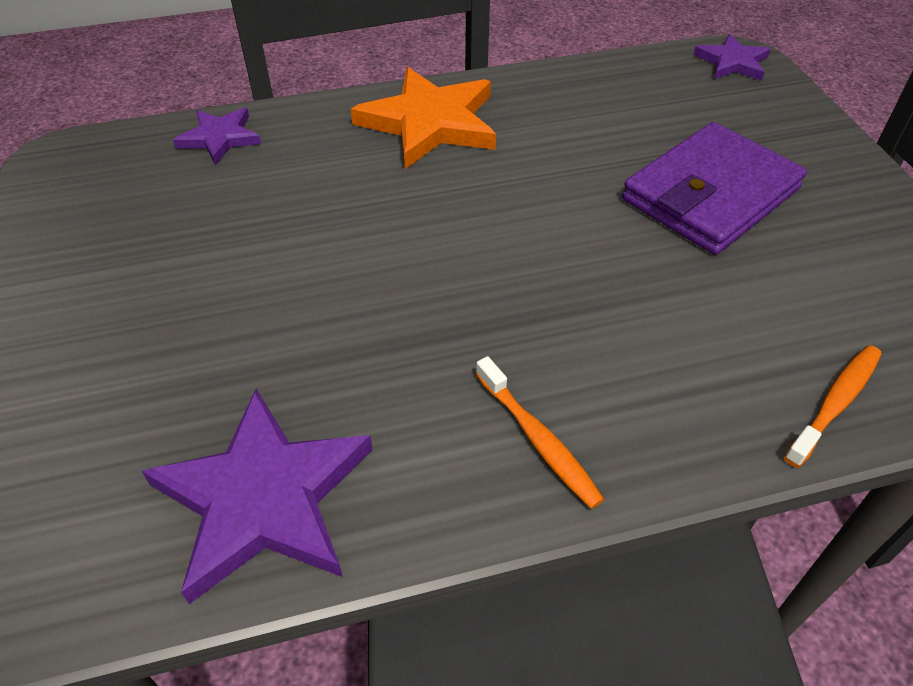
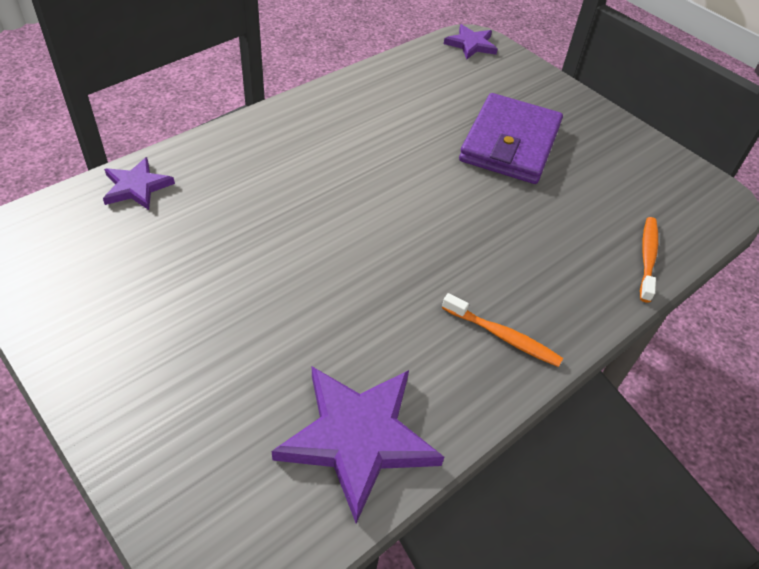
camera: 30 degrees left, 0 degrees up
(430, 123) = (295, 135): orange star -> none

